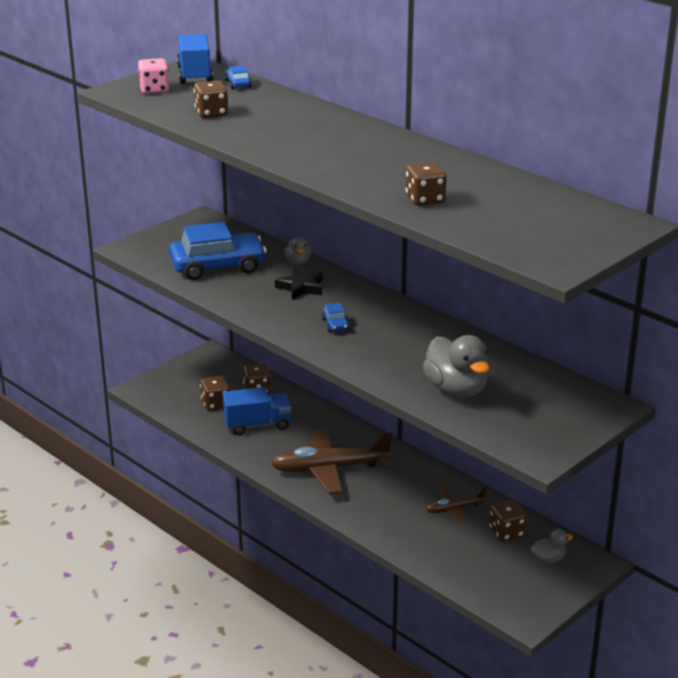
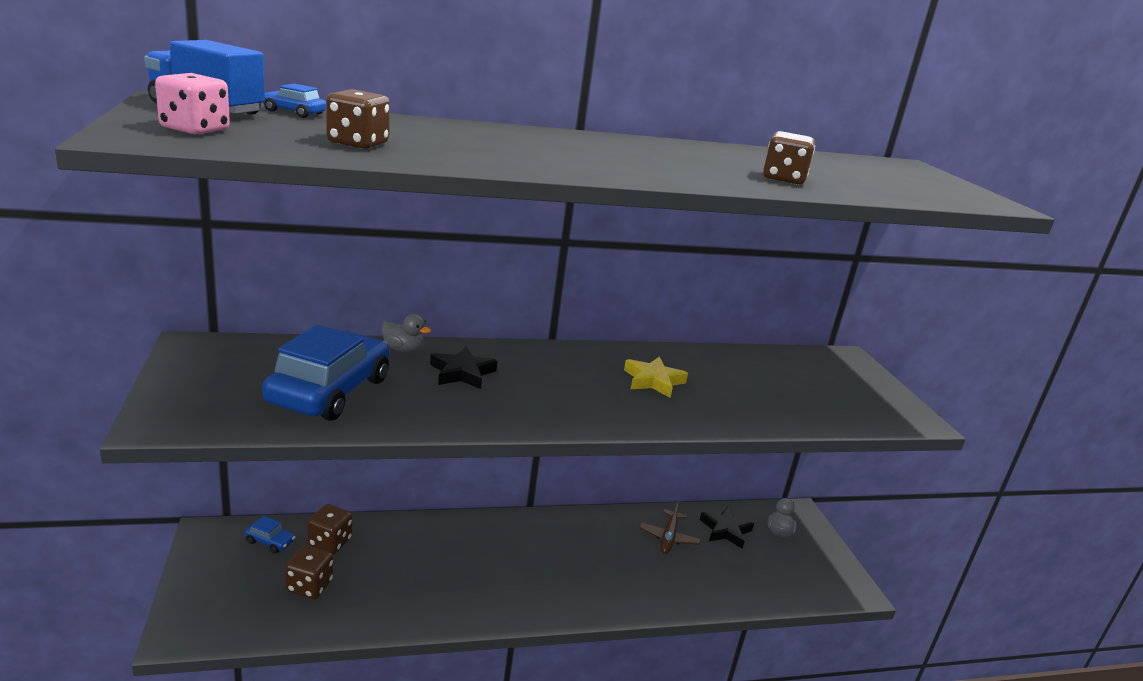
camera: 60 degrees left, 5 degrees down
(257, 425) = (393, 578): blue truck -> none
(330, 469) = (531, 574): brown plane -> none
(335, 324) = (569, 393): blue car -> blue car (270, 541)
(405, 344) = (653, 381): none -> yellow star
(456, 390) = (767, 400): grey duck -> none
(506, 532) = (725, 530): brown dice -> black star

